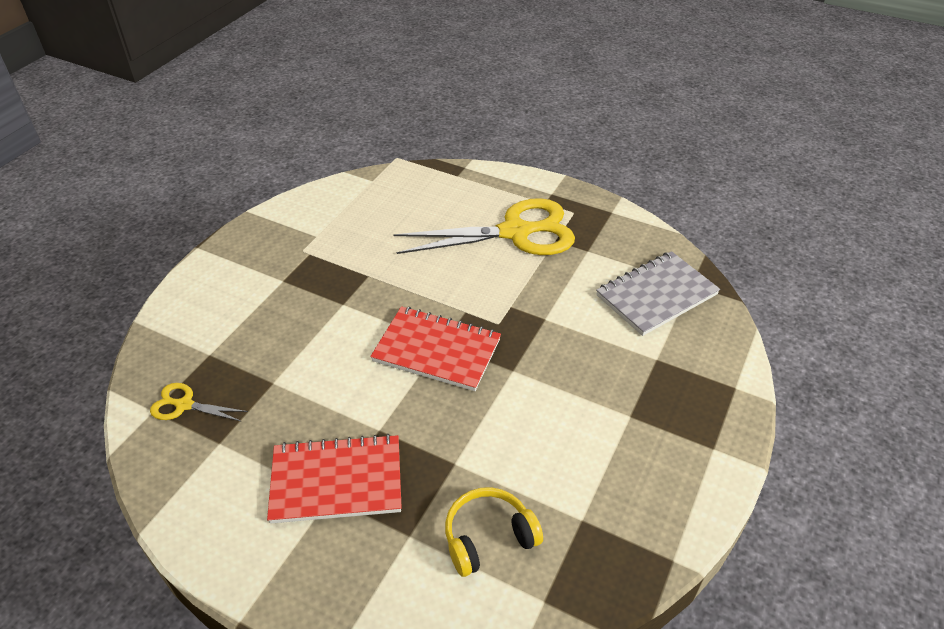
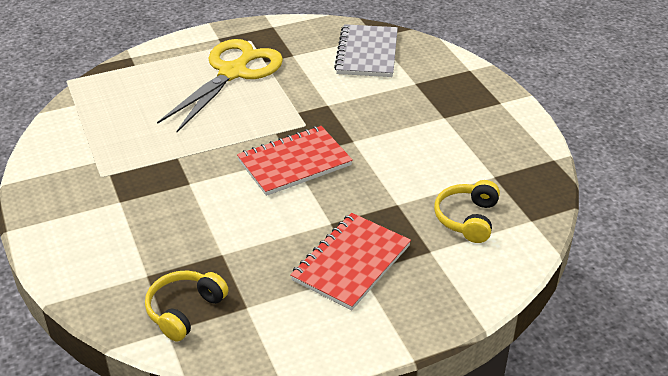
camera: 50 degrees left, 5 degrees down
(184, 405) = (184, 310): yellow scissors -> yellow headphones

